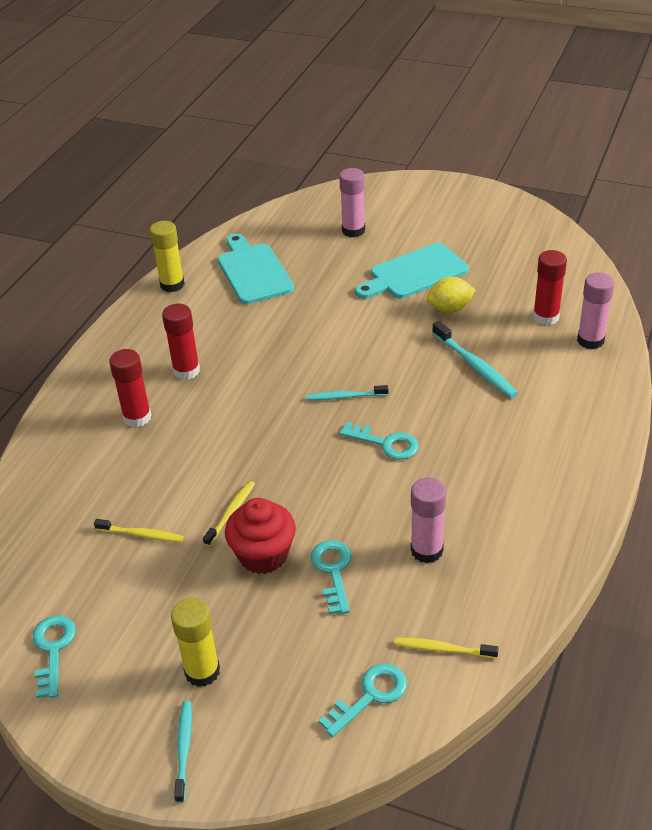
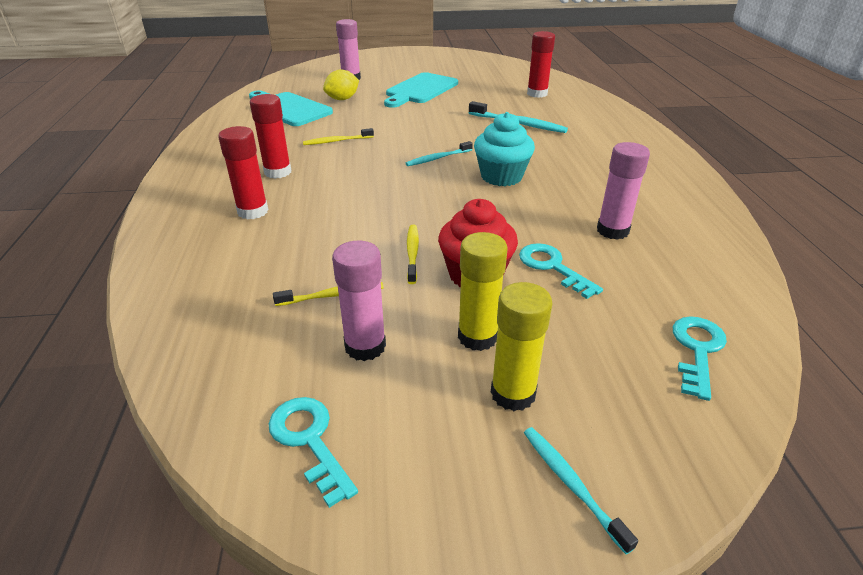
camera: 30 degrees left, 5 degrees down
(172, 285) = (218, 127): yellow glue stick -> yellow glue stick (477, 336)
(385, 443) = (501, 176): turquoise key -> turquoise cupcake
(443, 649) = (710, 292): yellow toothbrush -> yellow toothbrush (337, 141)
(450, 308) = (466, 101): yellow lemon -> yellow lemon (342, 99)
(590, 340) = (580, 98): pink glue stick -> pink glue stick (365, 346)

